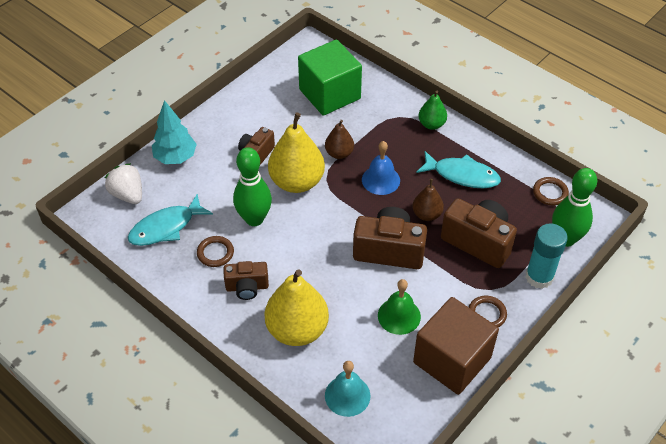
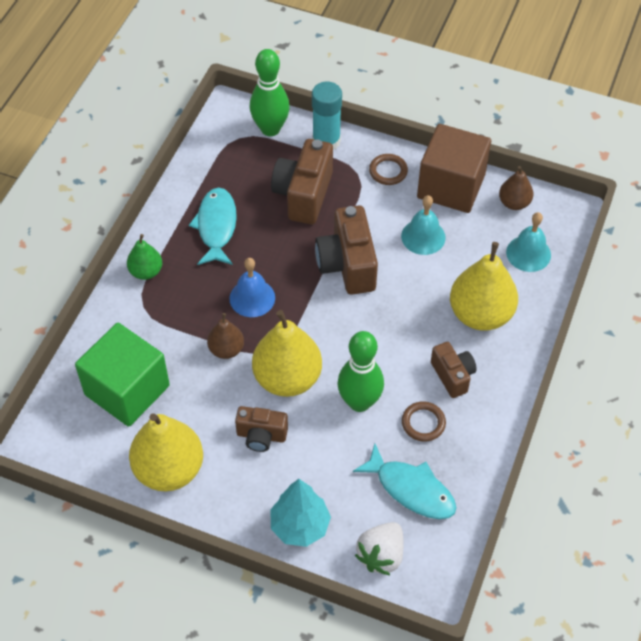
camera: 110 degrees left, 5 degrees up
(256, 102) = (169, 469): none -> yellow pear
(399, 316) = (423, 237): green bell -> turquoise bell
(427, 214) = (285, 244): brown pear -> brown pear (514, 203)
(550, 193) = (213, 150): brown ring -> none

